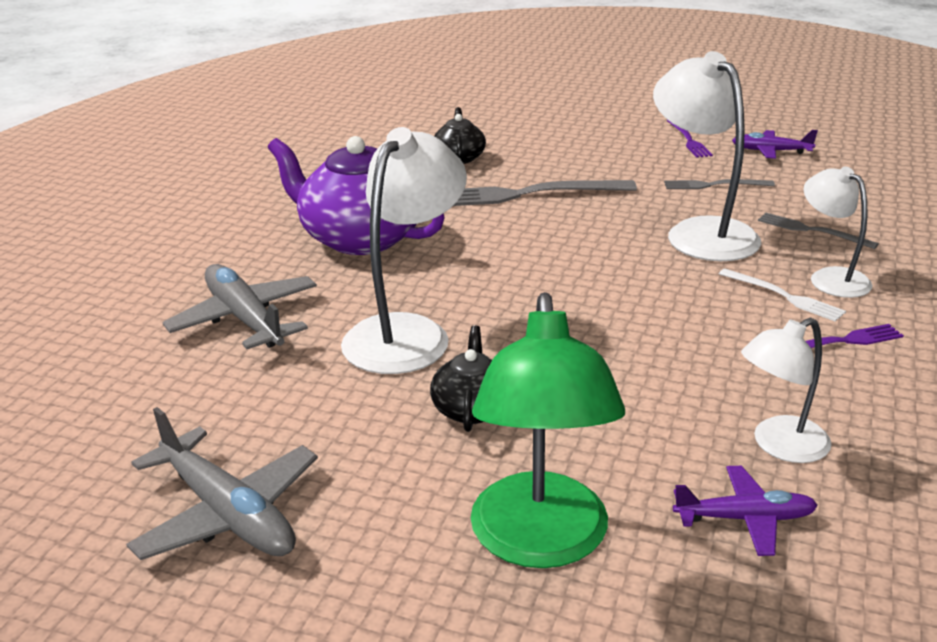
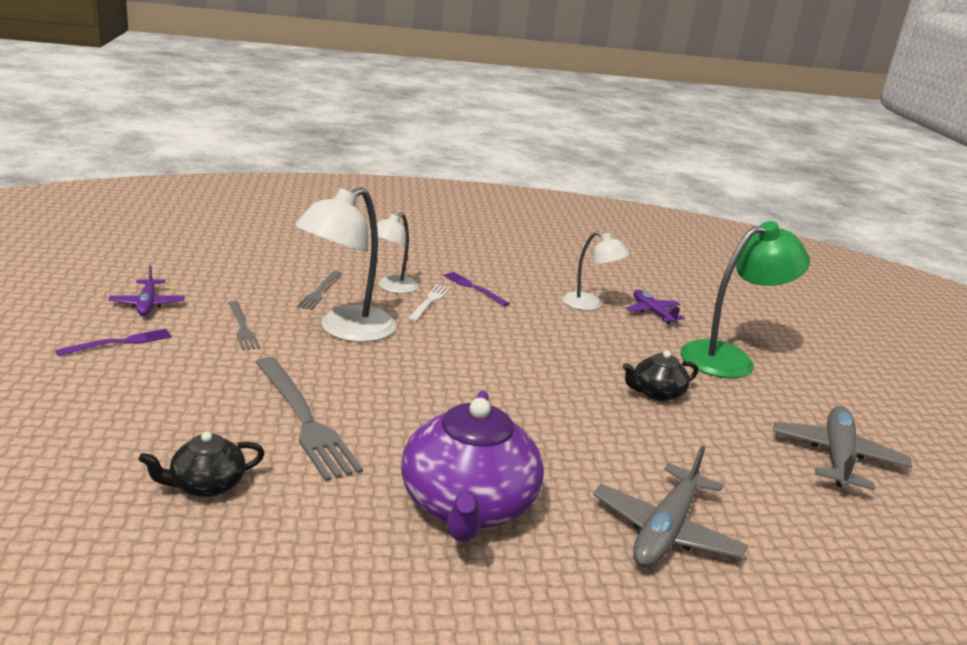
camera: 120 degrees left, 5 degrees down
(407, 333) = (602, 436): white lamp -> none

